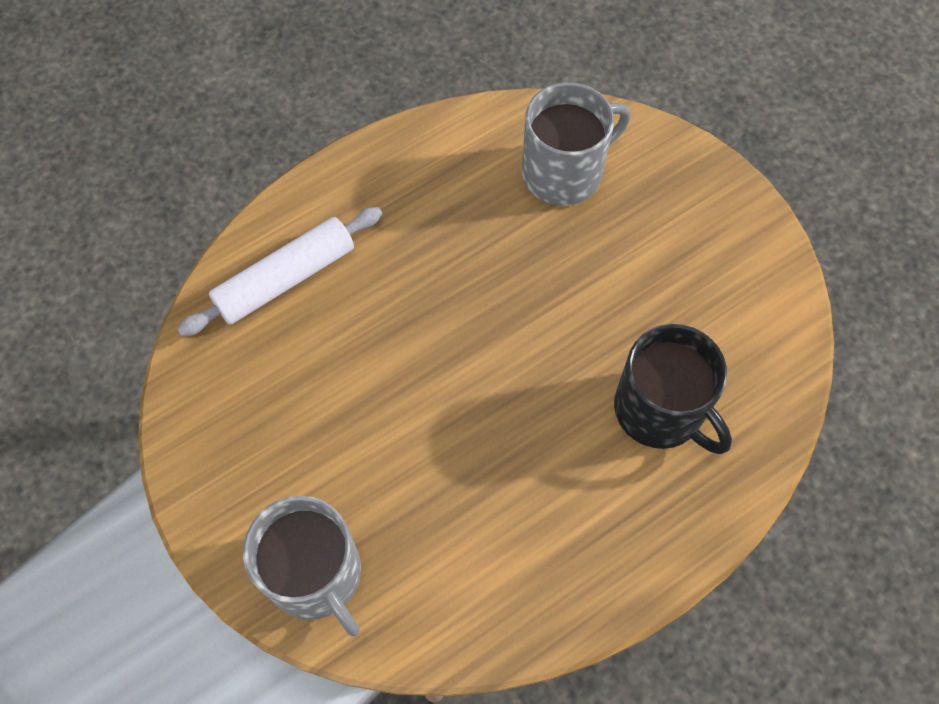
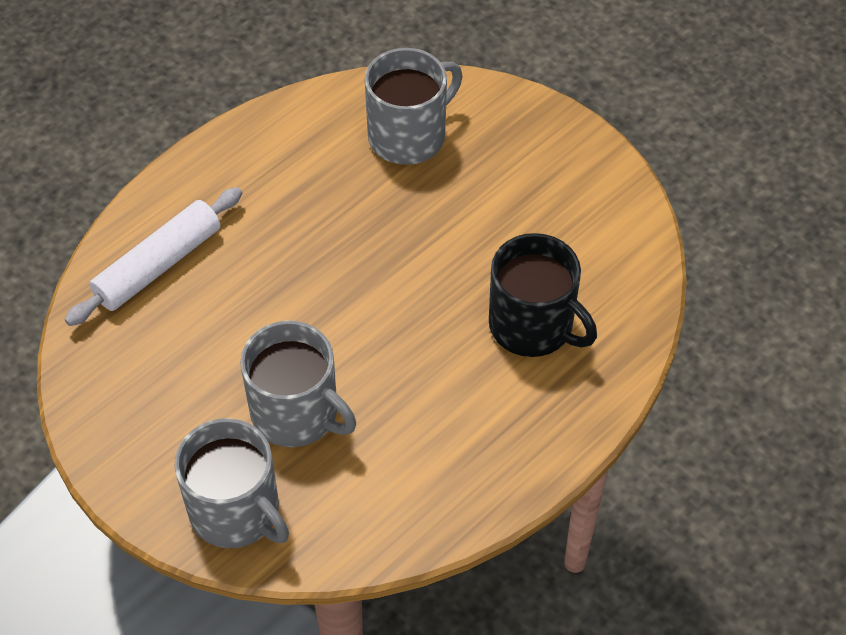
camera: 10 degrees left, 10 degrees down
(397, 471) = (296, 413): none -> grey mug

